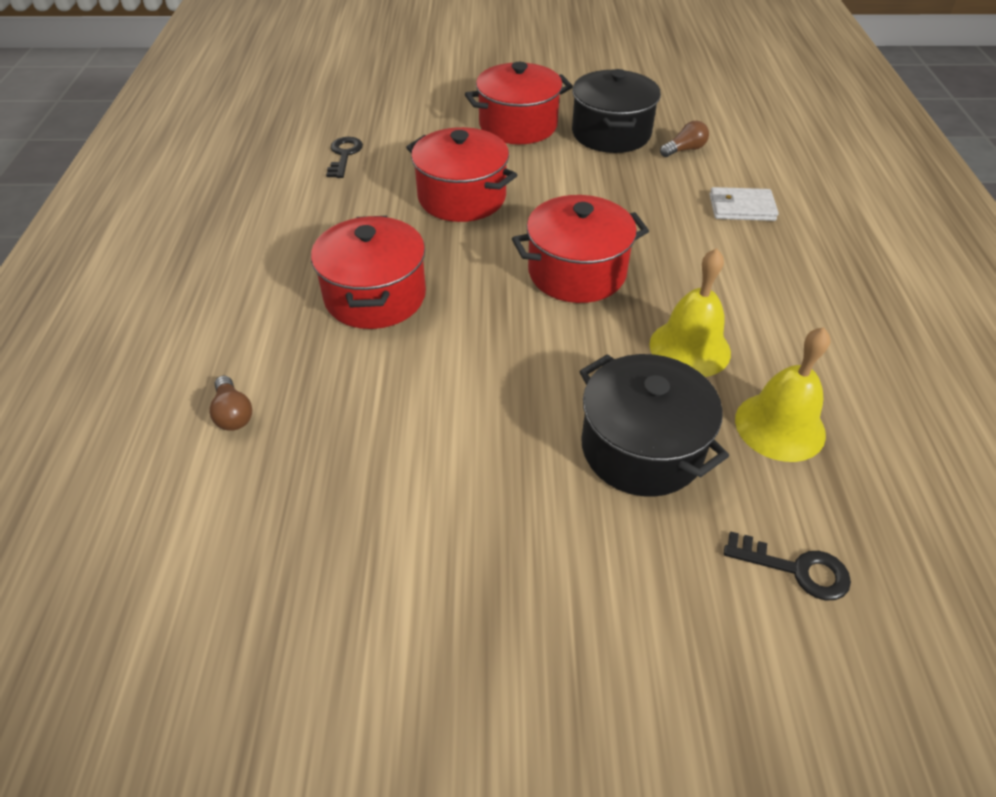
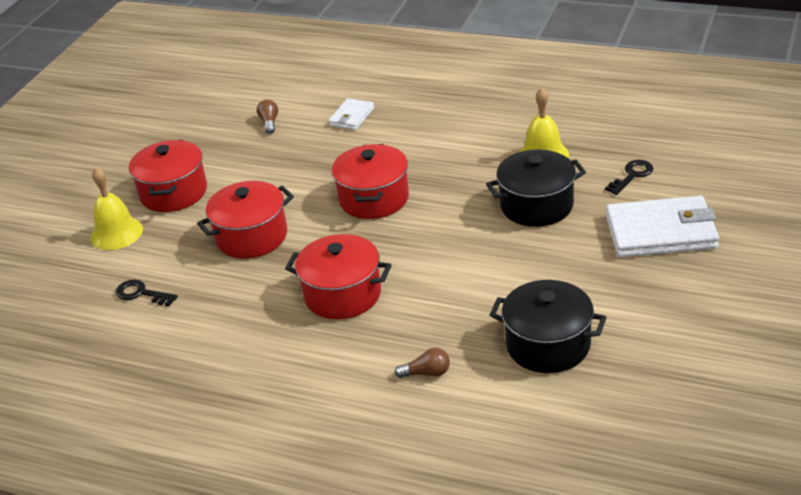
camera: 65 degrees left, 10 degrees down
(611, 133) = (222, 150): black pot -> black pot (548, 345)
(647, 653) = (661, 232): none -> white wallet
(689, 348) = (469, 170): yellow bell -> yellow bell (116, 233)

